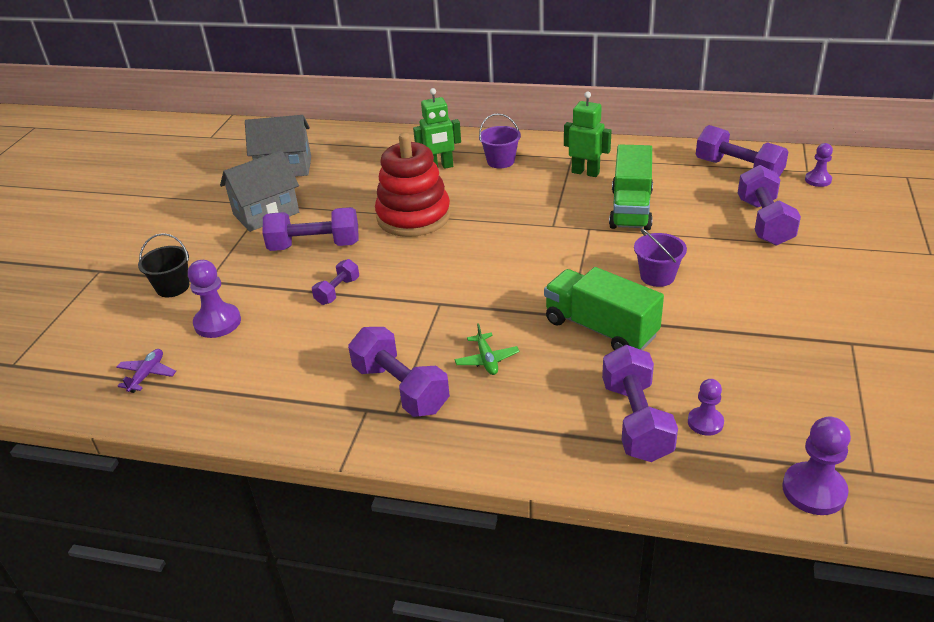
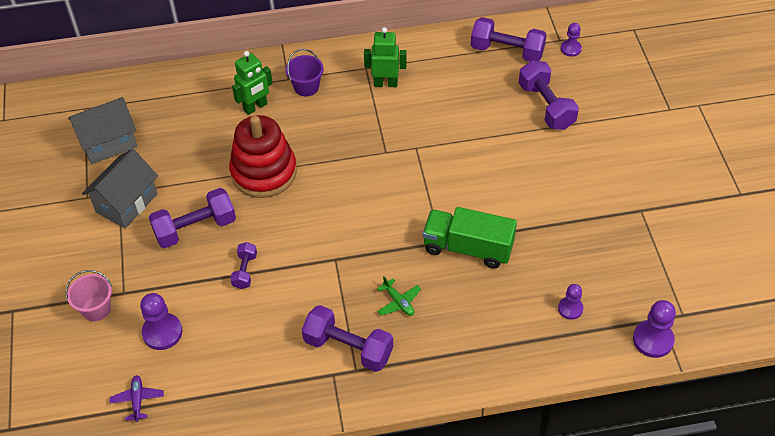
camera: 25 degrees left, 15 degrees up
(173, 287) = (96, 308): black bucket -> pink bucket
(630, 209) = (440, 117): green truck -> none
(636, 420) = (525, 322): purple dumbbell -> none
(657, 276) = (488, 184): purple bucket -> none

